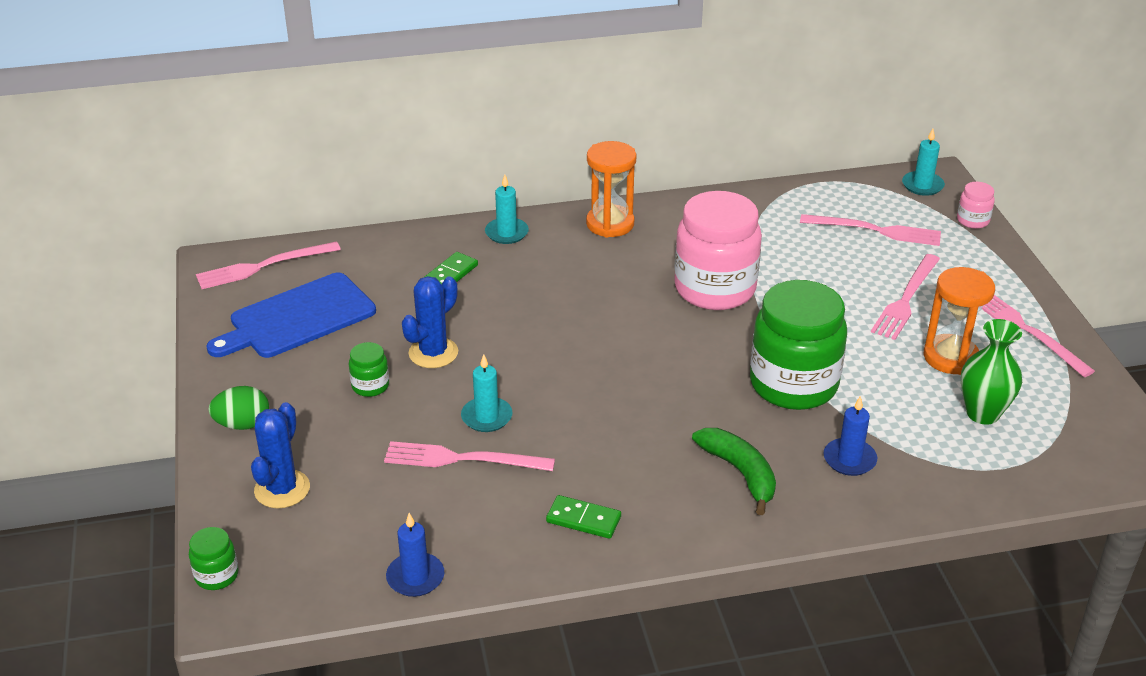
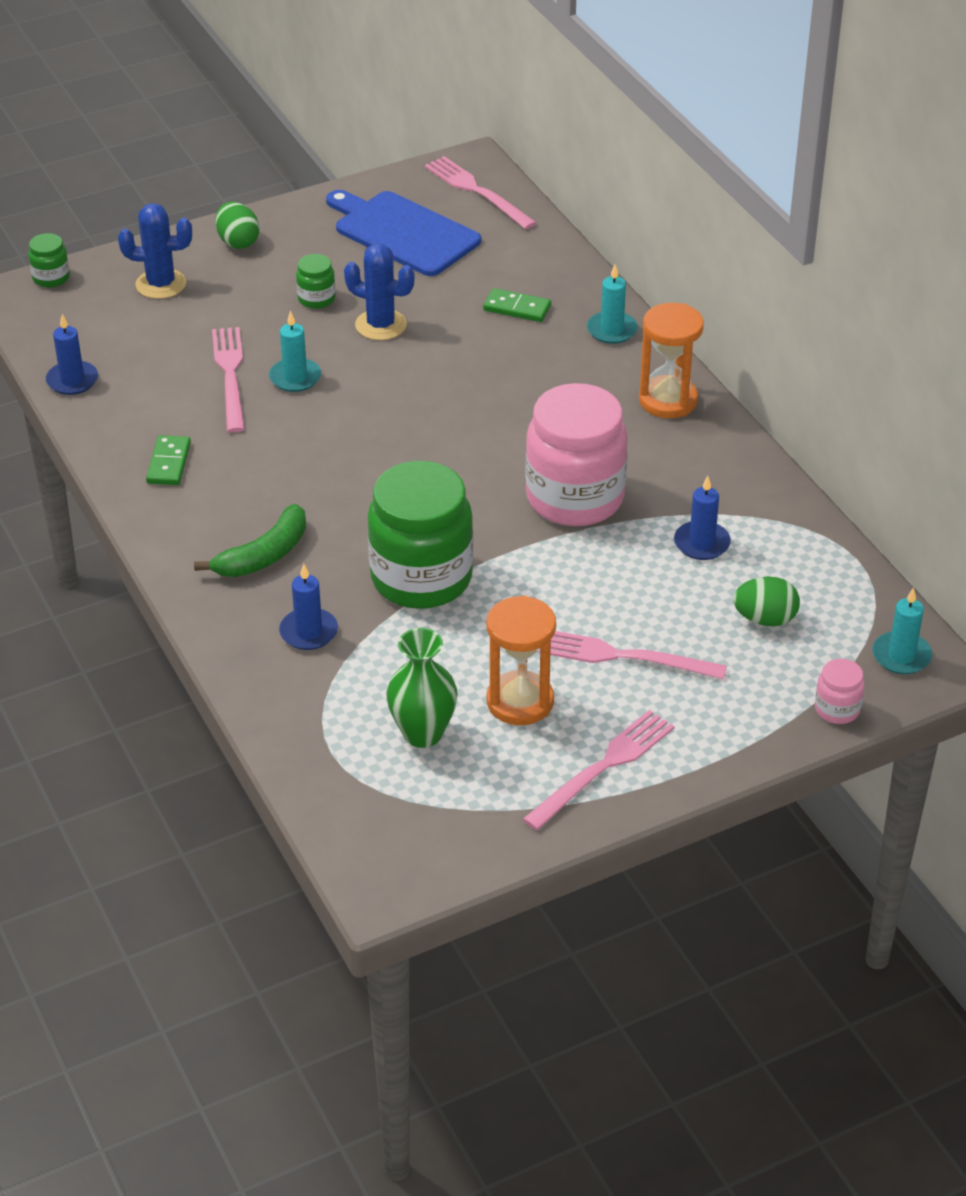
camera: 75 degrees right, 5 degrees up
(786, 241) = (701, 543): none -> blue candle
(875, 230) = (765, 619): pink fork -> green egg

